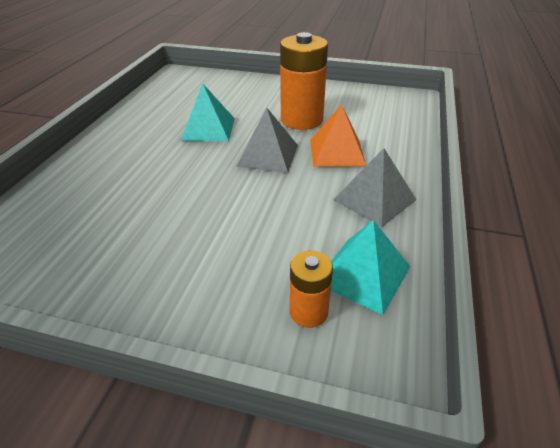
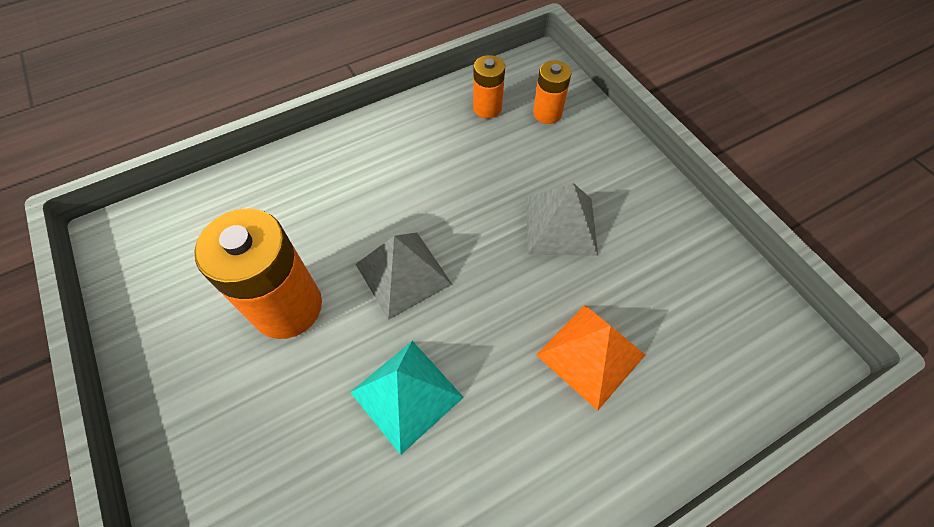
camera: 135 degrees left, 20 degrees up
(337, 152) = (338, 220): orange pyramid -> orange pyramid (590, 355)
(363, 274) = (487, 108): turquoise pyramid -> orange battery
(374, 199) = (394, 147): grey pyramid -> grey pyramid (560, 225)

